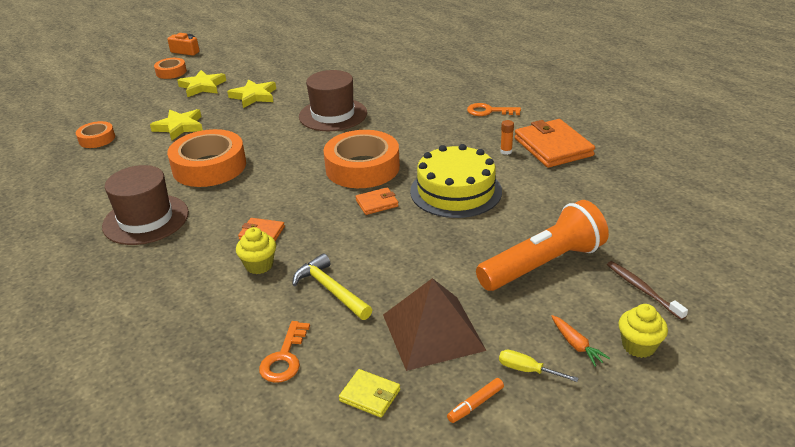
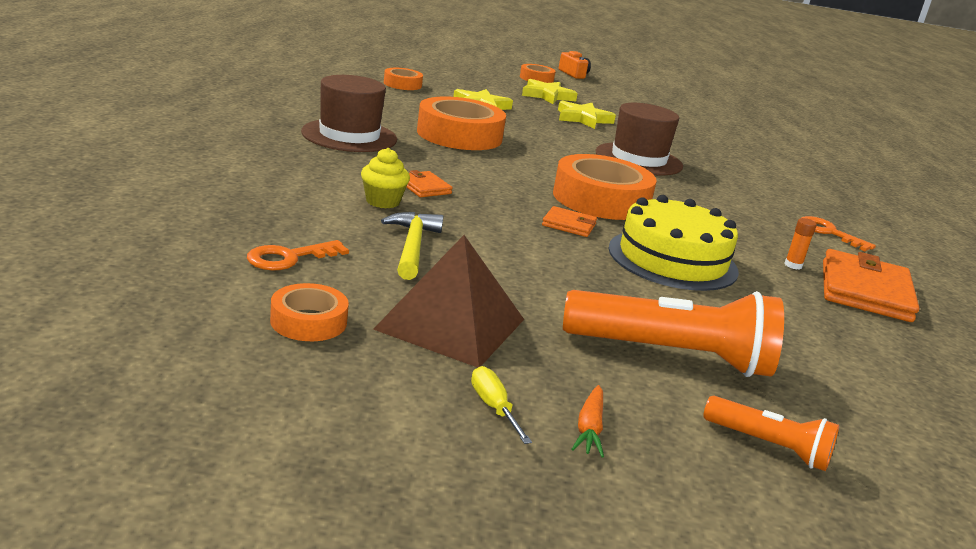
camera: 35 degrees right, 10 degrees down
(370, 395) = (308, 321): yellow wallet -> orange tape
(475, 404) = (390, 391): orange marker -> none
(638, 346) = (669, 480): yellow cupcake -> none
(642, 289) = (769, 446): brown toothbrush -> orange flashlight

